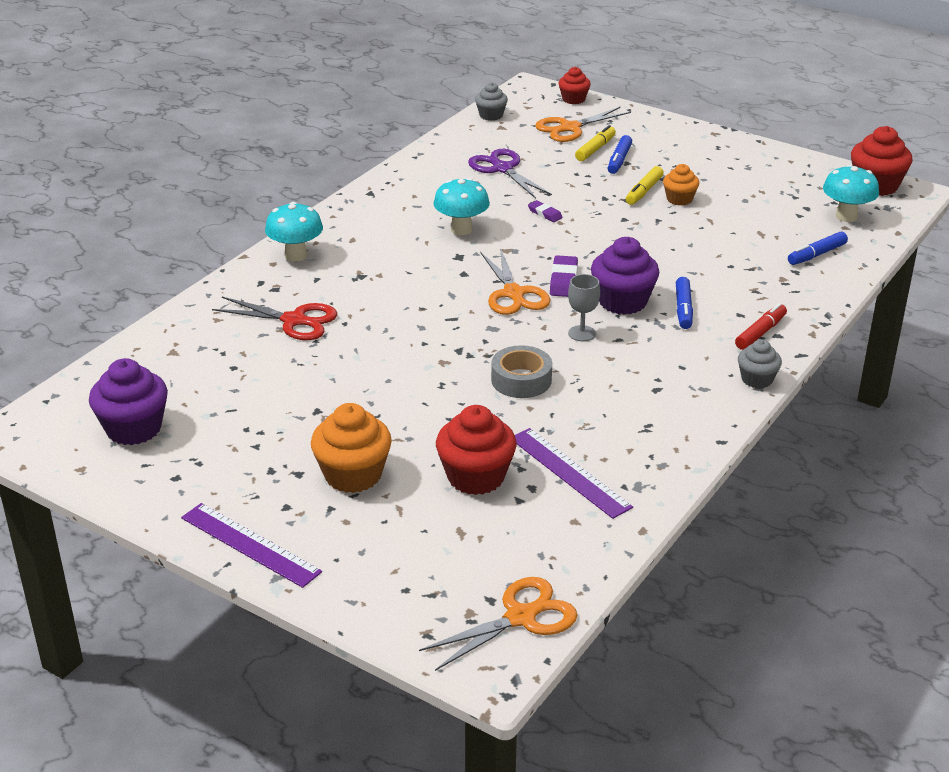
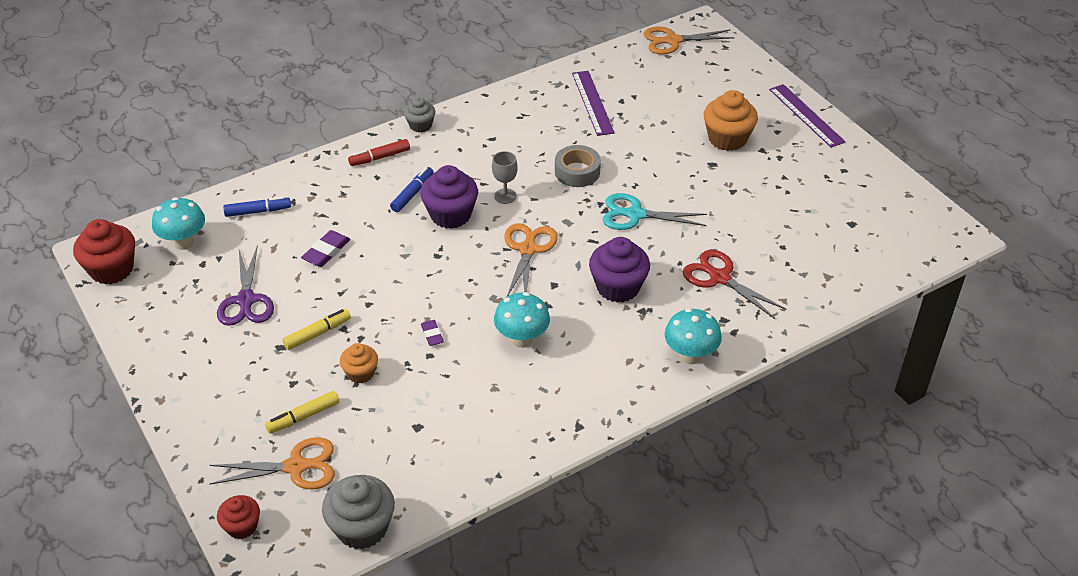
camera: 155 degrees left, 10 degrees up
(133, 428) = (868, 215): purple cupcake -> purple cupcake (618, 287)
(421, 354) = (635, 214): none -> turquoise scissors
(476, 477) = (651, 116): red cupcake -> none
(491, 115) = (362, 528): grey cupcake -> grey cupcake, size x1.68
(502, 169) = (422, 418): purple scissors -> purple scissors (246, 300)
(563, 280) = (478, 250): purple eraser -> purple eraser (326, 251)
(619, 160) = (296, 389): blue marker -> none
(679, 199) = (296, 312): orange cupcake -> orange cupcake (360, 373)

